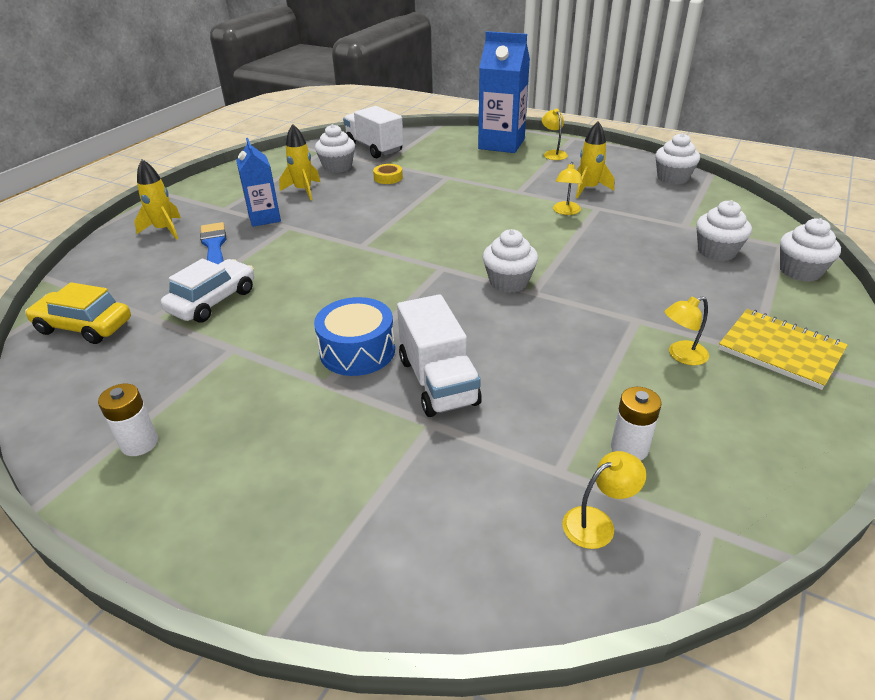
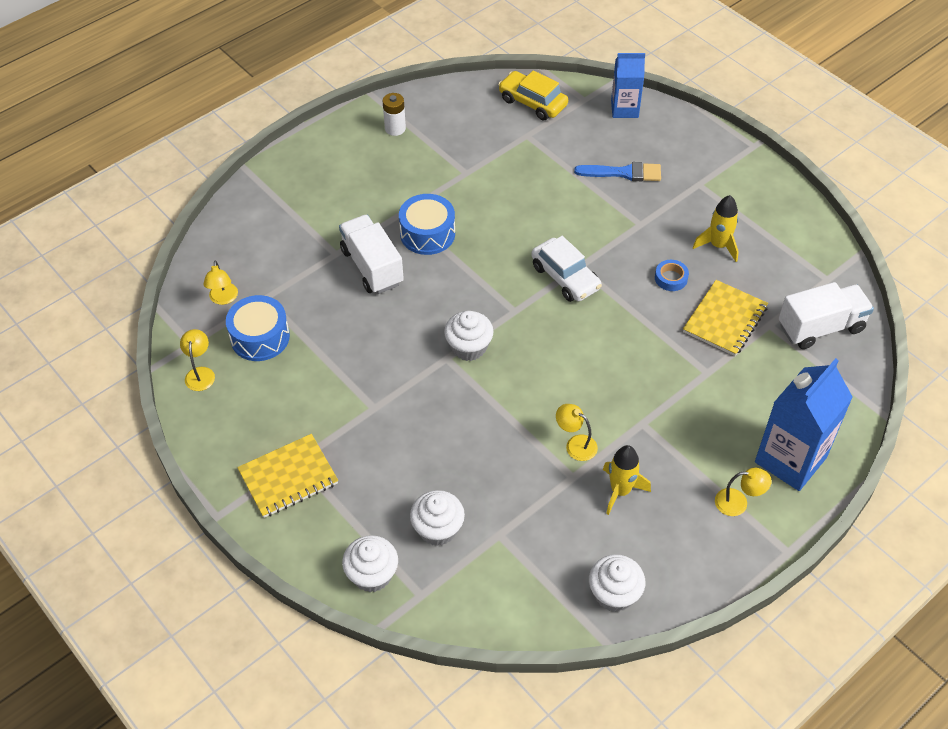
camera: 110 degrees right, 15 degrees up
(84, 326) = (532, 103): yellow car -> yellow car turned 90 degrees counterclockwise
(164, 230) = (670, 144): yellow rocket -> none
(213, 301) = (533, 167): white car -> white car (565, 277)
(264, 218) = (665, 209): blue carton -> blue carton (624, 109)
(337, 167) = (772, 283): white cupcake -> none
(353, 203) = (671, 278): none -> blue tape
(388, 178) = (725, 320): yellow tape -> yellow notebook
(438, 381) = (372, 267): white truck -> white truck turned 60 degrees clockwise
(629, 448) = (260, 337): white battery -> blue drum
(681, 355) = (319, 411): yellow lamp -> yellow lamp (200, 373)

